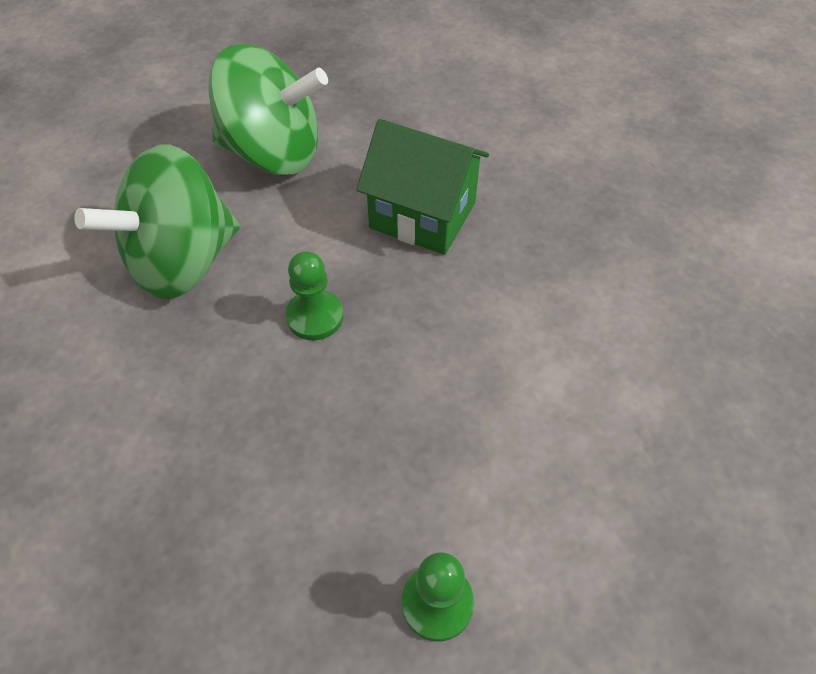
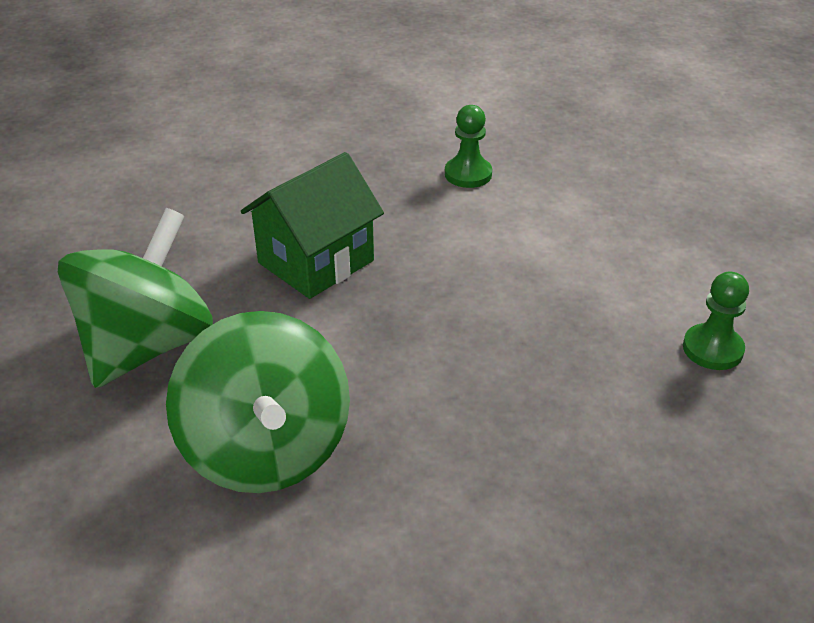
camera: 70 degrees left, 15 degrees down
(315, 316) = (401, 359): green pawn -> green pawn (468, 174)

